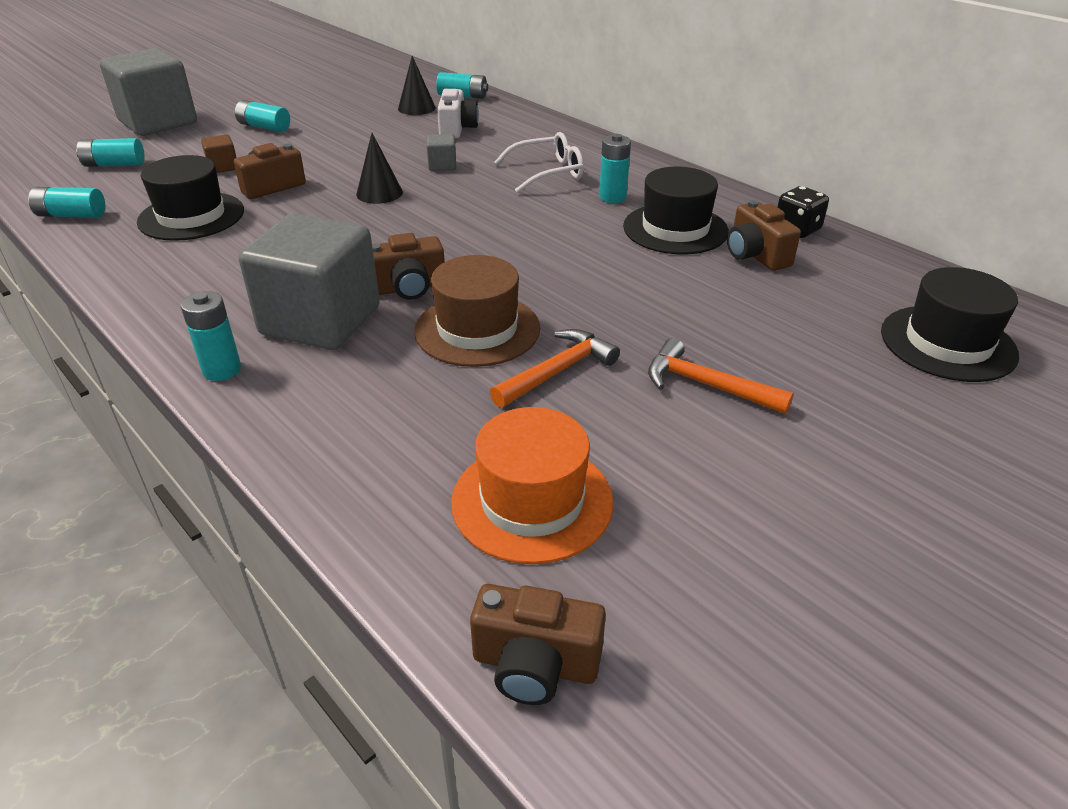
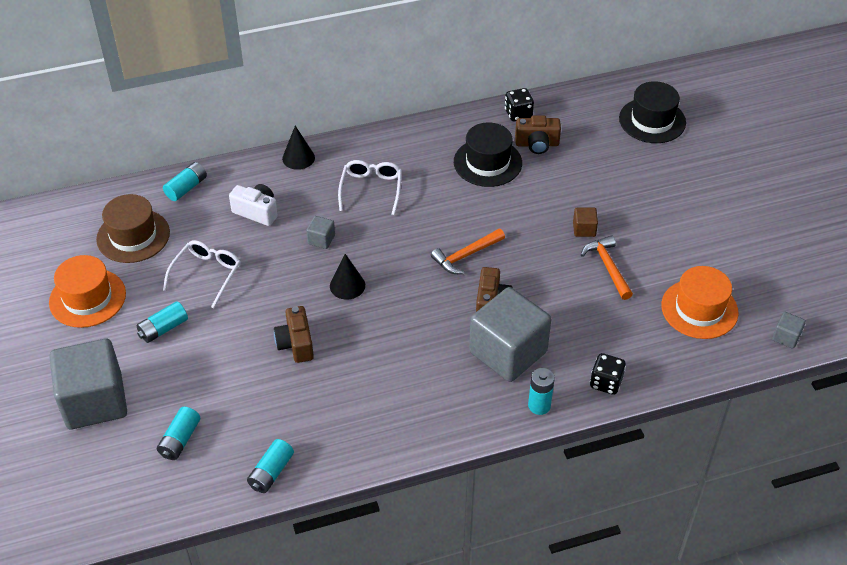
camera: 65 degrees left, 10 degrees up
(191, 216) = (320, 398): black hat -> none
(223, 167) = (236, 368): brown cube -> brown cube (584, 229)
(288, 93) = (87, 298): none -> orange hat
(293, 425) = (606, 382): none -> black dice
(349, 128) = (206, 275): none -> white glasses
(416, 108) = (192, 223): black cone -> black cone (298, 158)
(477, 329) = (553, 286): brown hat -> brown hat (133, 236)
(535, 665) = (786, 337): brown camera -> grey cube
(612, 197) = (428, 172): turquoise battery -> none
(706, 385) = (645, 218): orange hammer -> orange hammer (466, 255)

